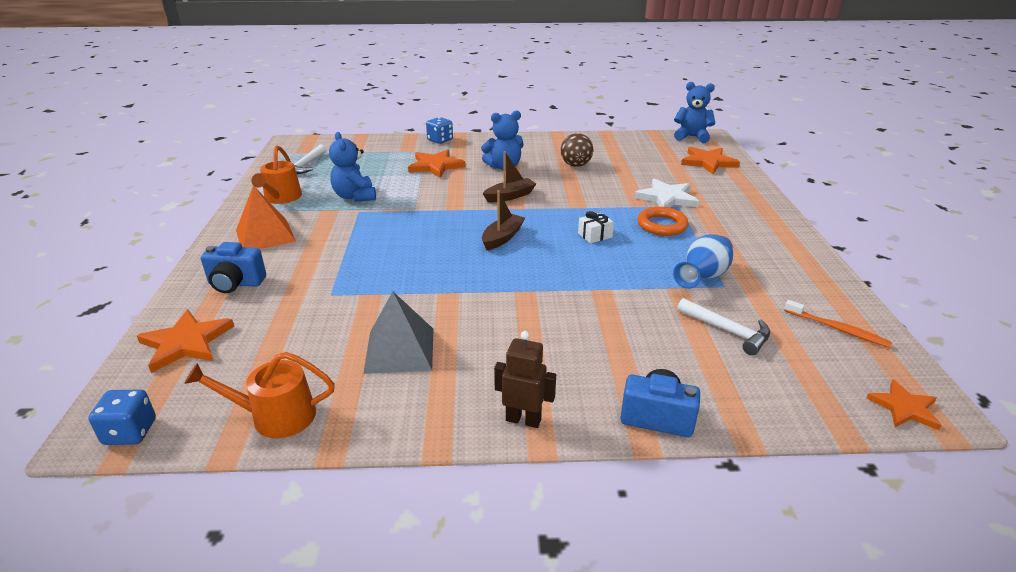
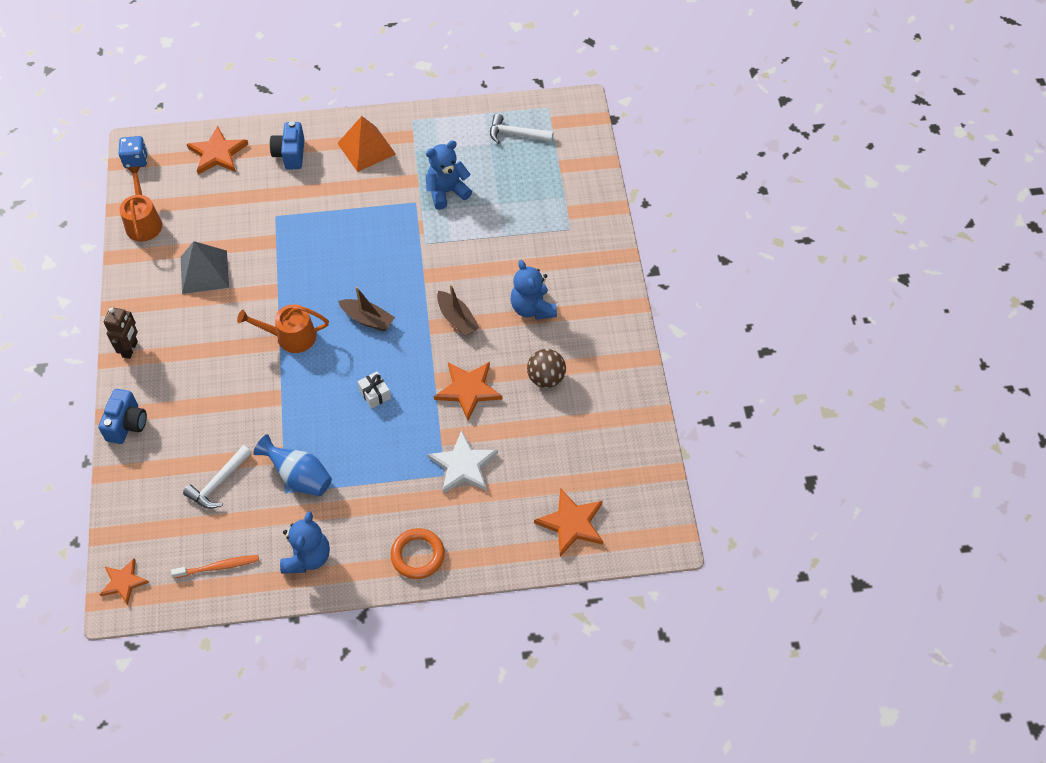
camera: 85 degrees right, 25 degrees up
(281, 198) = (439, 138): orange watering can -> orange watering can (291, 337)
(435, 166) = (529, 245): orange star -> orange star (468, 390)
(440, 140) = (606, 238): blue dice -> none
(662, 225) = (398, 454): orange ring -> orange ring (417, 555)
(691, 137) = (661, 516): blue teddy bear -> blue teddy bear (307, 557)
(837, 329) = (218, 567): orange toothbrush -> orange toothbrush turned 135 degrees counterclockwise

